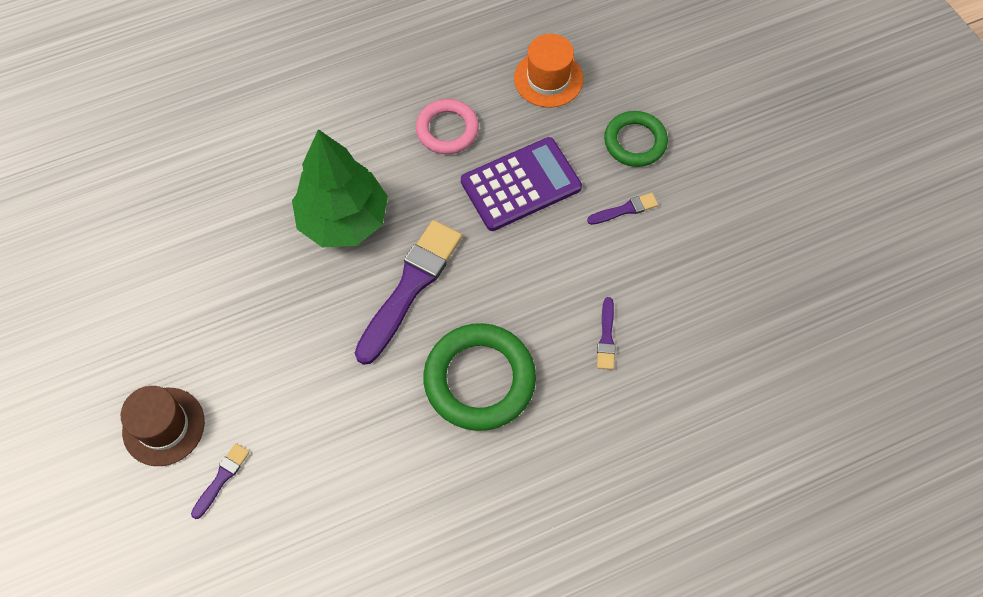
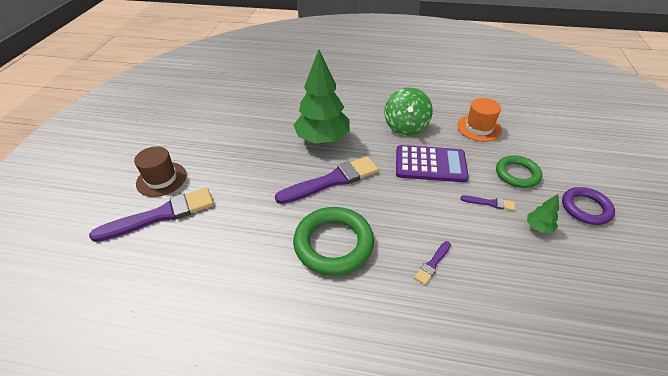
camera: 35 degrees right, 20 degrees down
(221, 478) = (161, 215): purple brush -> purple brush, size x2.21
(447, 130) = (406, 126): pink ring -> green spinning top
(693, 215) = (538, 227): none -> green tree
(732, 156) = (585, 208): none -> purple ring

